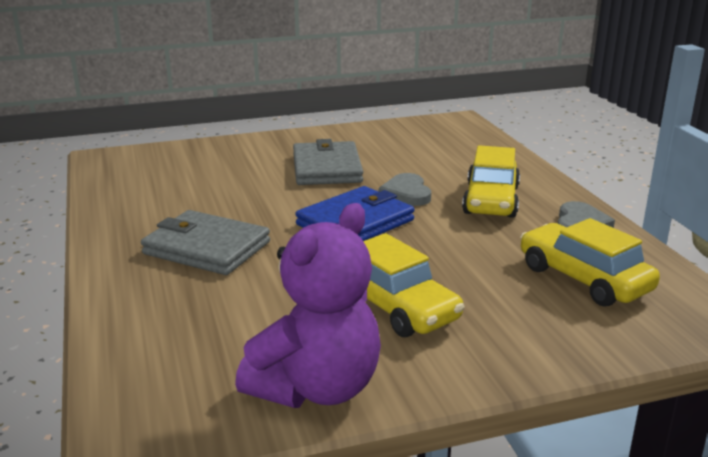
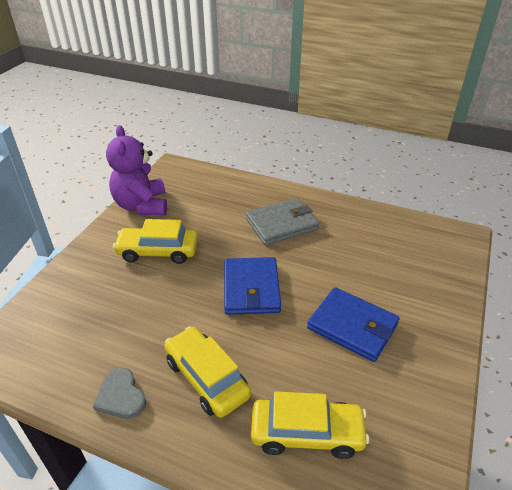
camera: 130 degrees right, 15 degrees up
(327, 168) = (352, 326): grey wallet -> blue wallet
(406, 193) = (266, 340): grey heart -> none
(583, 279) = (82, 334): yellow car -> yellow car (307, 433)

